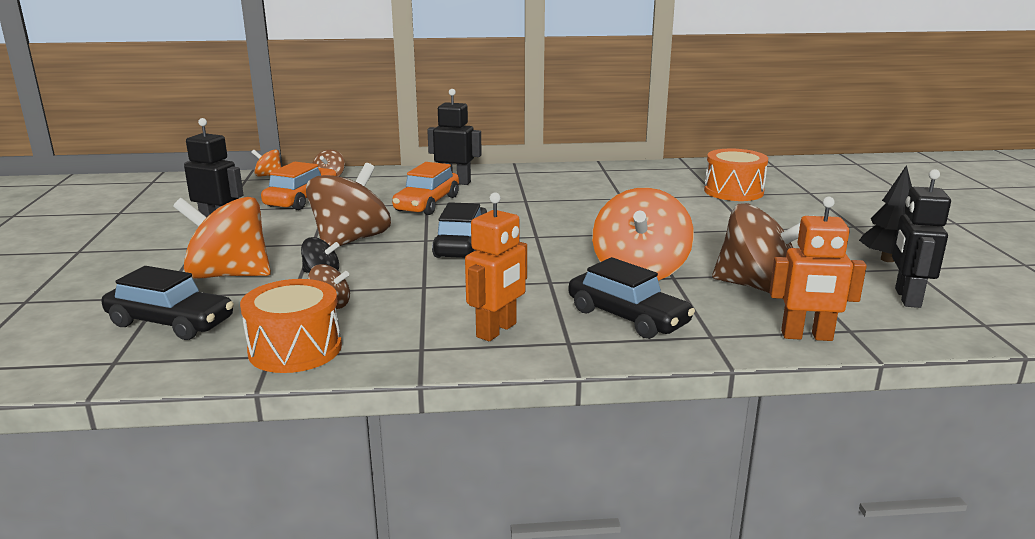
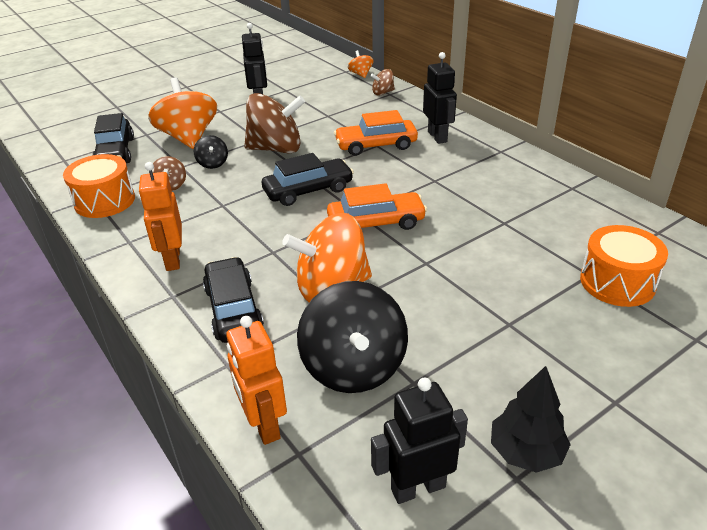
camera: 60 degrees right, 15 degrees up
(302, 199) = (331, 102): orange car -> orange car (376, 223)
(497, 330) = (172, 259): orange robot -> orange robot turned 75 degrees clockwise
(627, 317) = (233, 310): black car -> black car turned 150 degrees clockwise
(758, 287) = (354, 367): brown spinning top -> black spinning top

